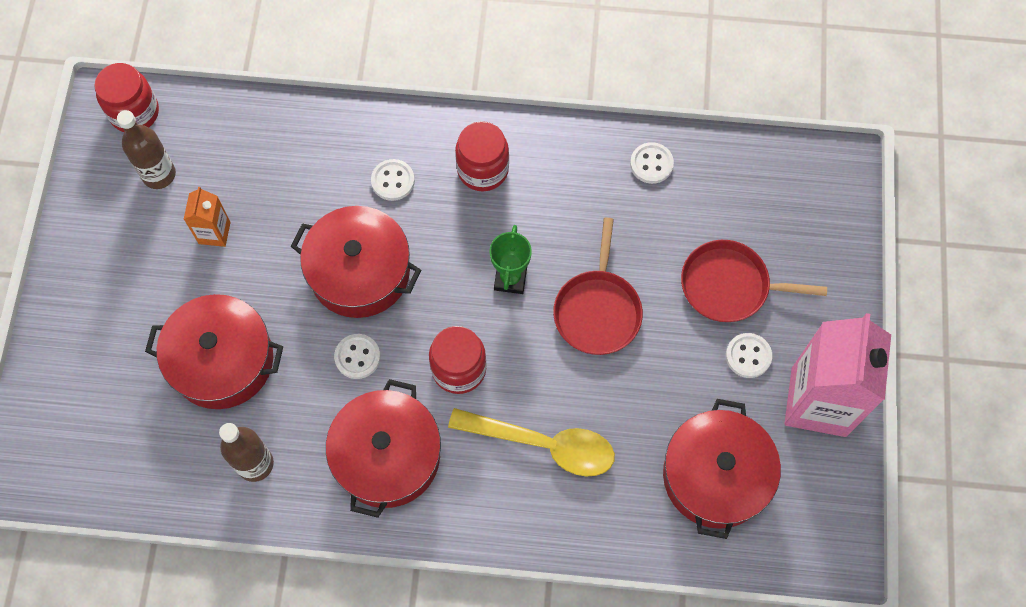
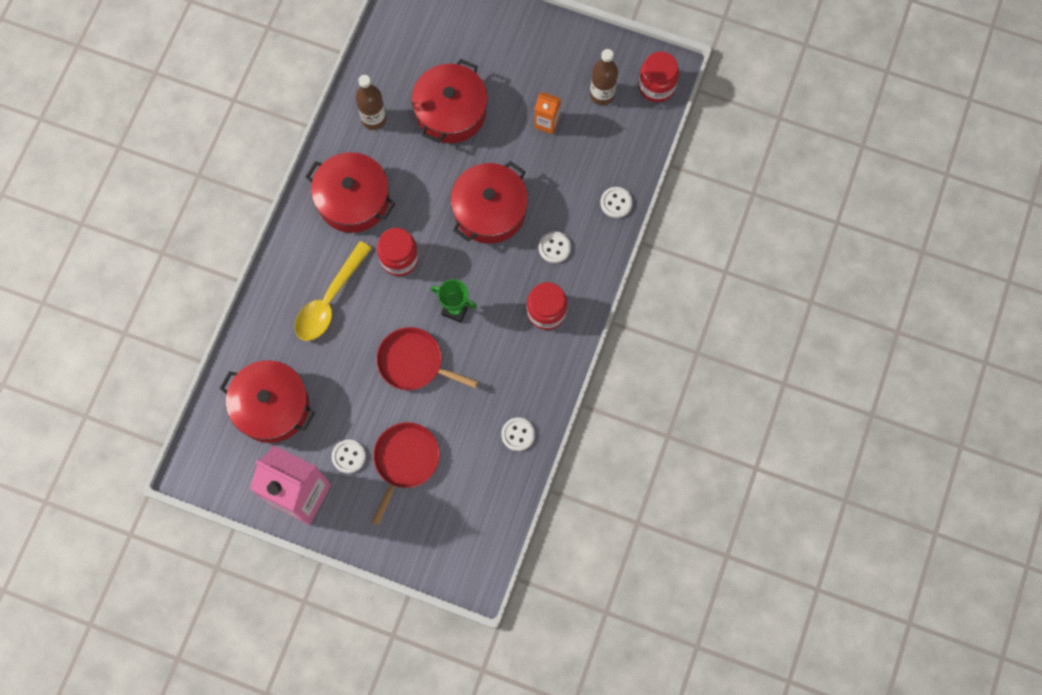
camera: 105 degrees right, 5 degrees up
(357, 357) = (428, 196): white button -> white button (616, 203)

